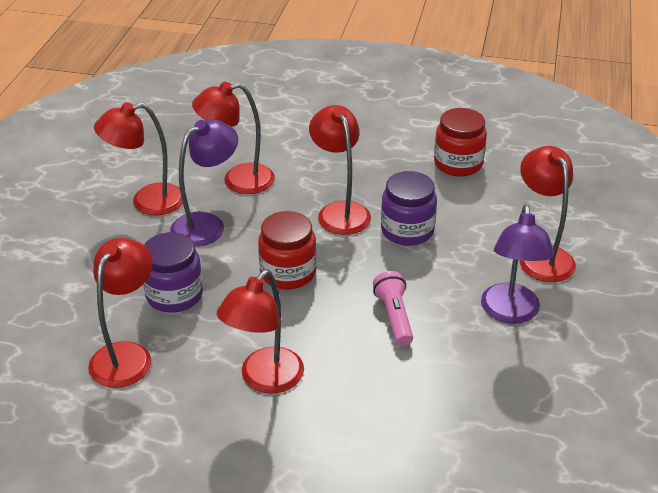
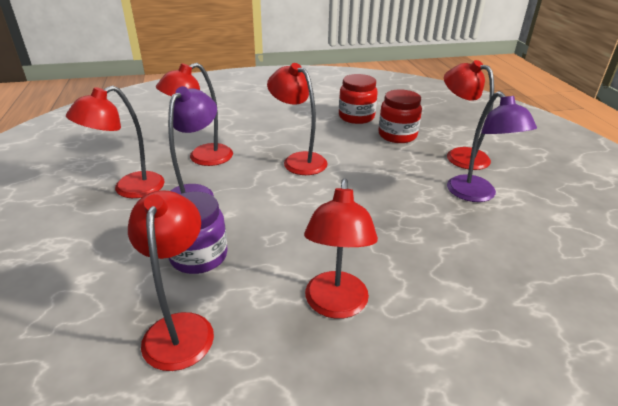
camera: 25 degrees left, 5 degrees down
(288, 273) = (290, 211): red jar -> red jar (397, 135)
(394, 317) = (400, 220): pink flashlight -> none
(407, 230) = (357, 161): purple jar -> none

